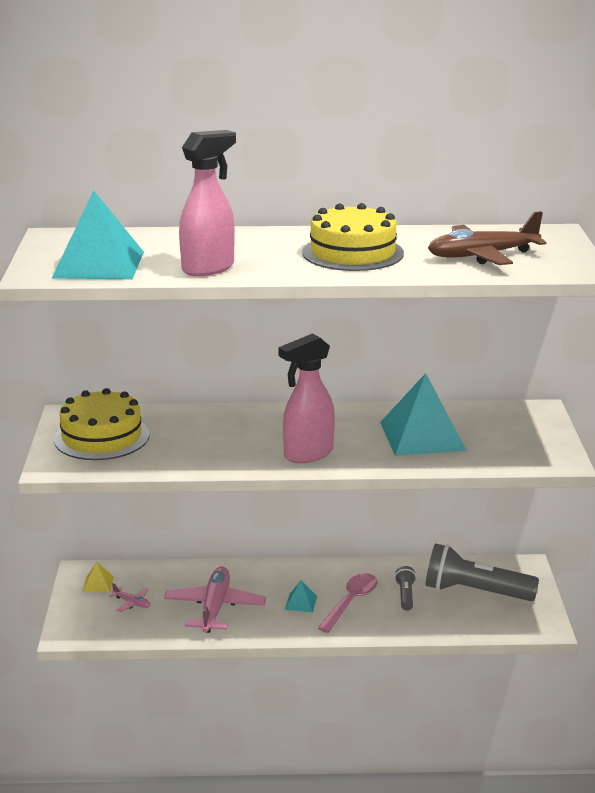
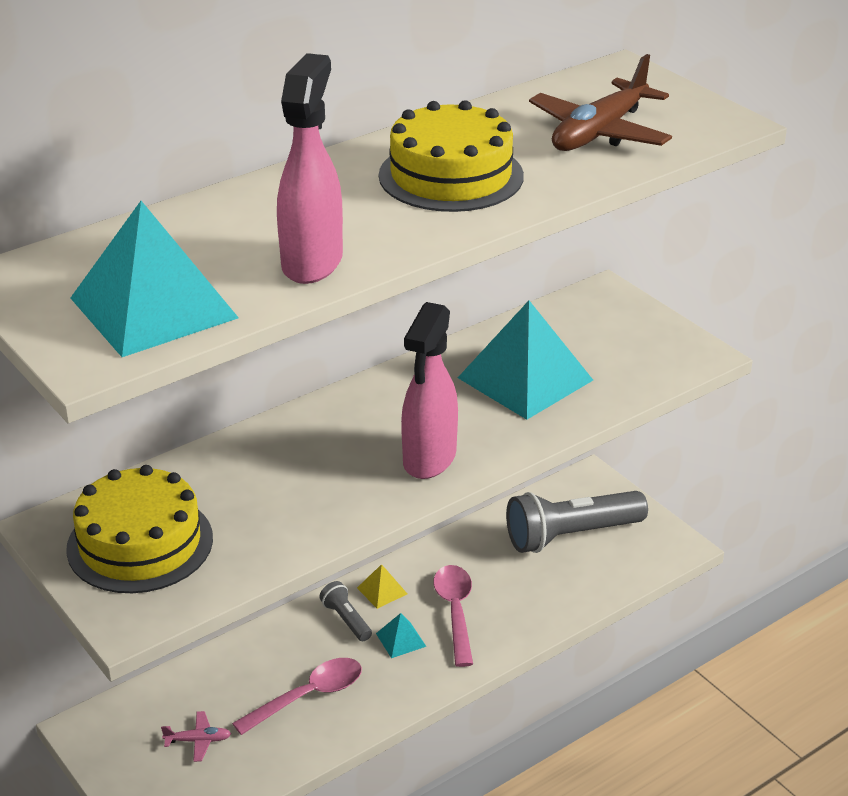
camera: 35 degrees left, 10 degrees up
(98, 584) = (125, 735): yellow pyramid -> yellow pyramid (382, 591)
(215, 608) = (308, 696): pink plane -> pink spoon
(405, 595) = (504, 574): grey flashlight -> grey flashlight (346, 619)

